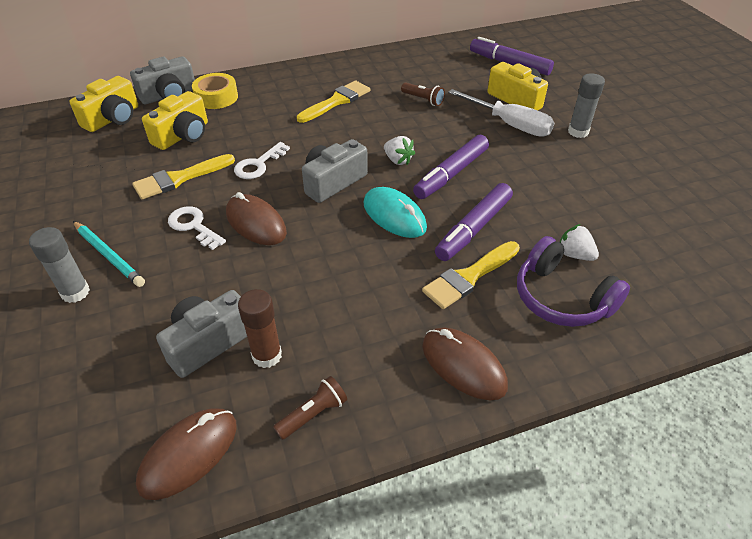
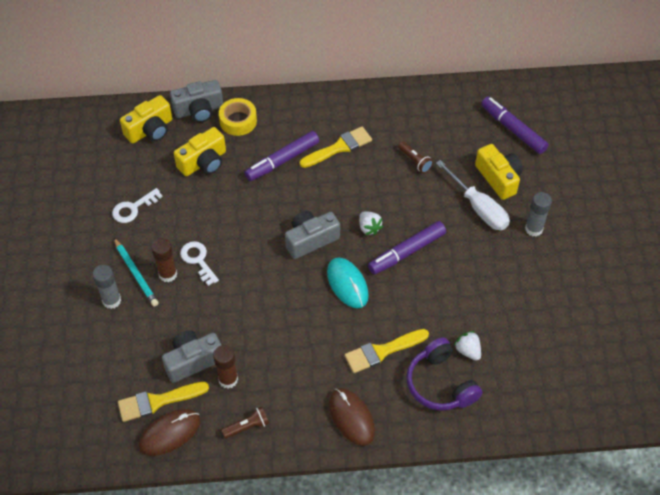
camera: 15 degrees right, 10 degrees up
(154, 248) = (168, 274): none -> brown glue stick
(179, 178) = (194, 210): yellow brush -> yellow brush (157, 401)
(256, 223) = (243, 268): brown mouse -> none
(258, 165) = (257, 208): white key -> white key (133, 208)
(473, 228) = (403, 310): purple marker -> purple marker (282, 161)

